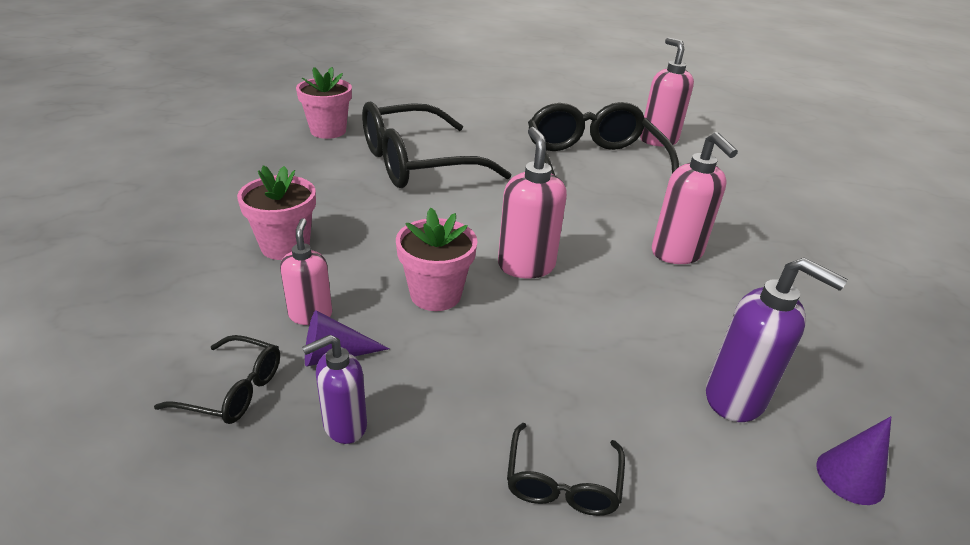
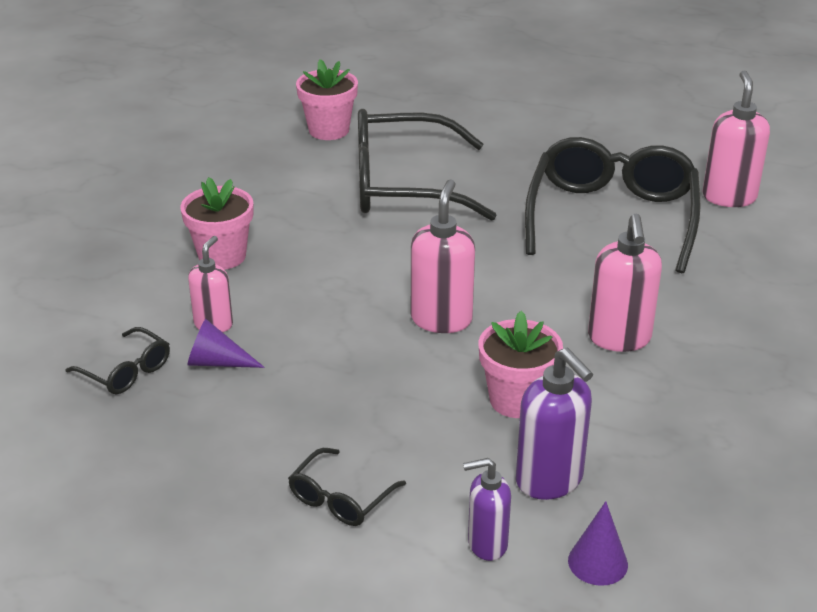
camera: 25 degrees right, 0 degrees up
(344, 426) = (196, 417): purple soap dispenser -> purple soap dispenser (486, 544)
(435, 294) = (334, 329): pink flower pot -> pink flower pot (516, 400)

